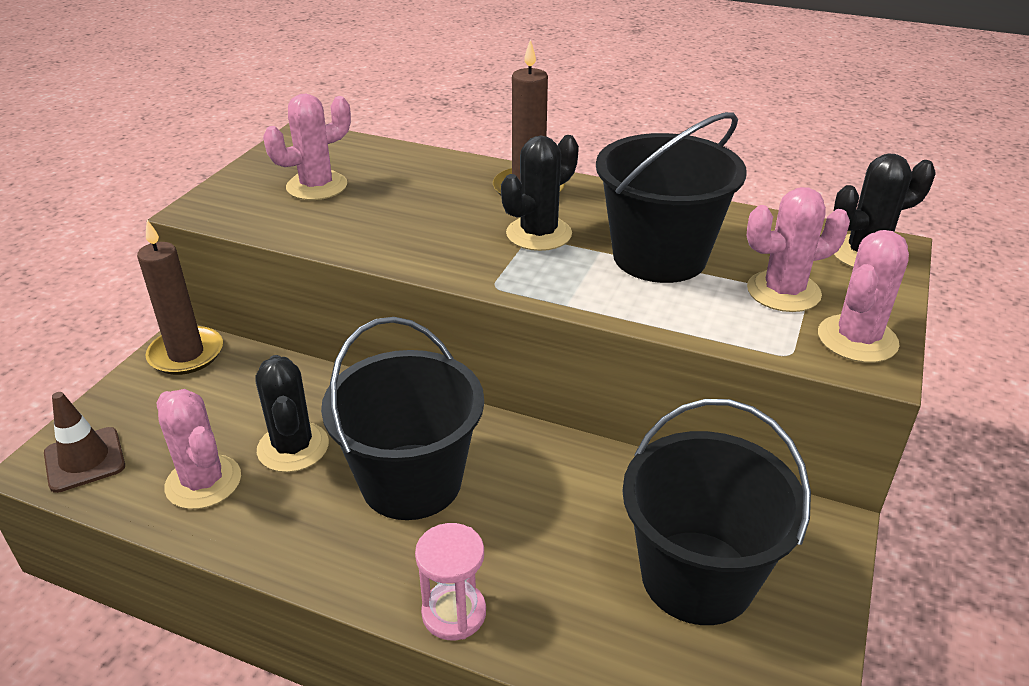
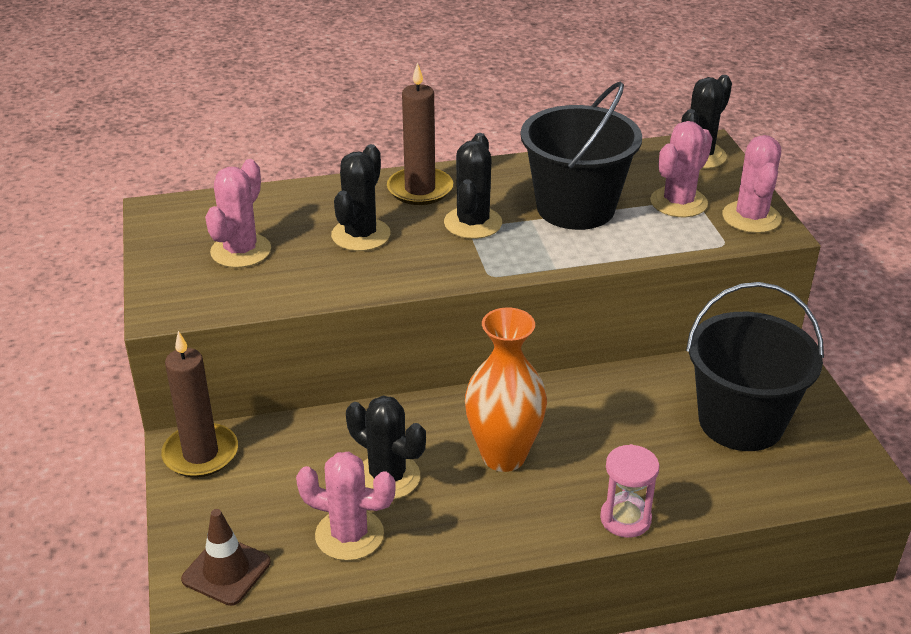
camera: 35 degrees left, 0 degrees up
(411, 481) = (503, 456): black bucket -> orange vase
(427, 208) = (361, 235): none -> black cactus

